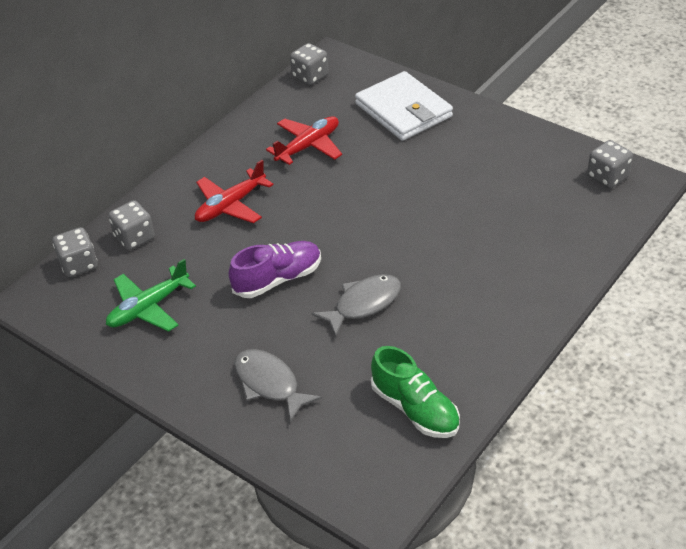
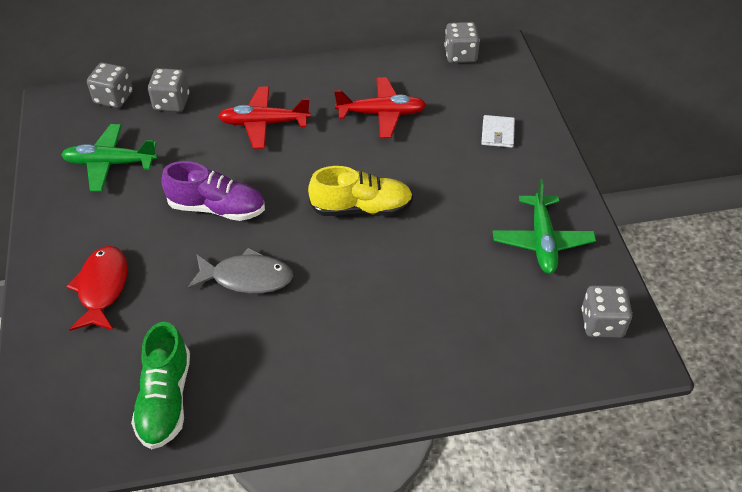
camera: 40 degrees right, 5 degrees up
(269, 384) = (102, 288): grey fish -> red fish
(379, 212) = (361, 208): none -> yellow shoe
(403, 110) = (498, 133): white wallet -> white wallet, size x0.44
(516, 155) = (542, 241): none -> green plane

